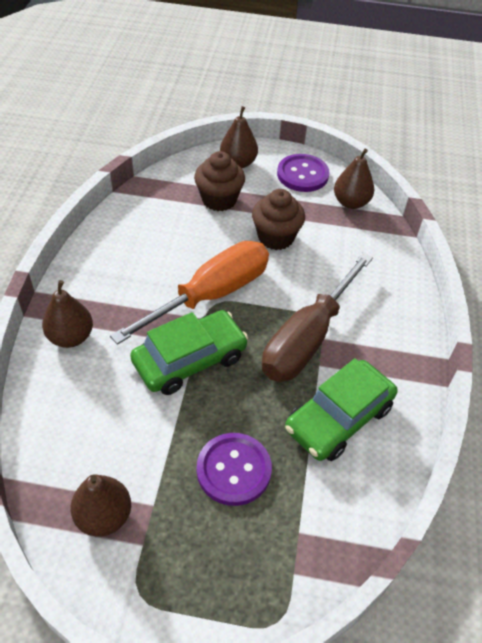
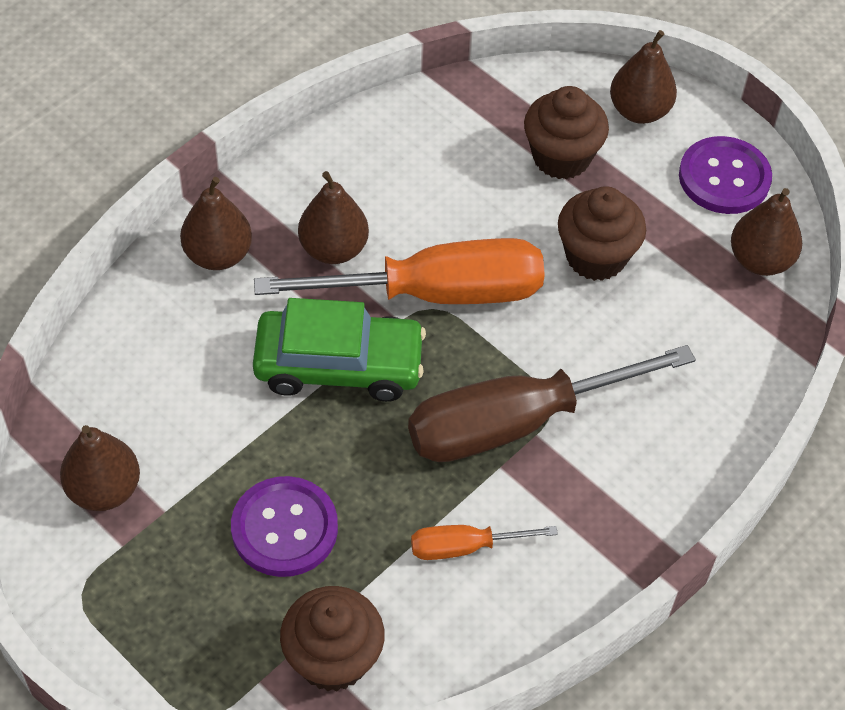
camera: 35 degrees right, 5 degrees up
(137, 300) = (333, 249): none -> brown pear
(323, 529) = (333, 659): none -> brown cupcake
(339, 418) = (465, 547): green car -> orange screwdriver

